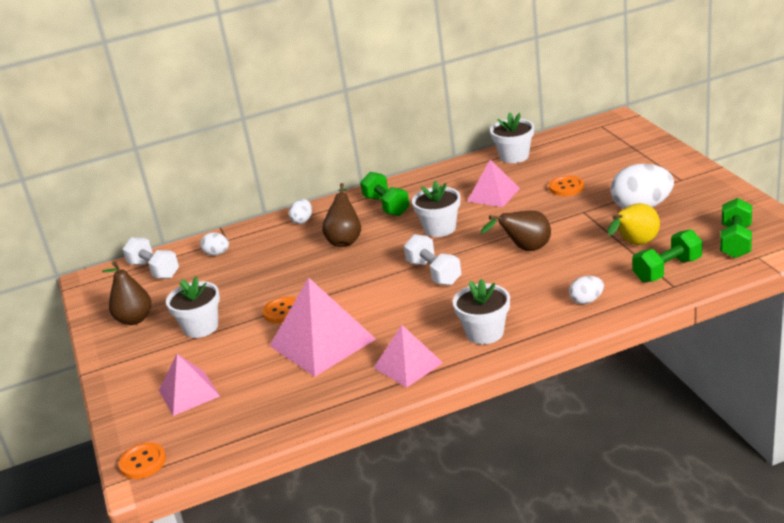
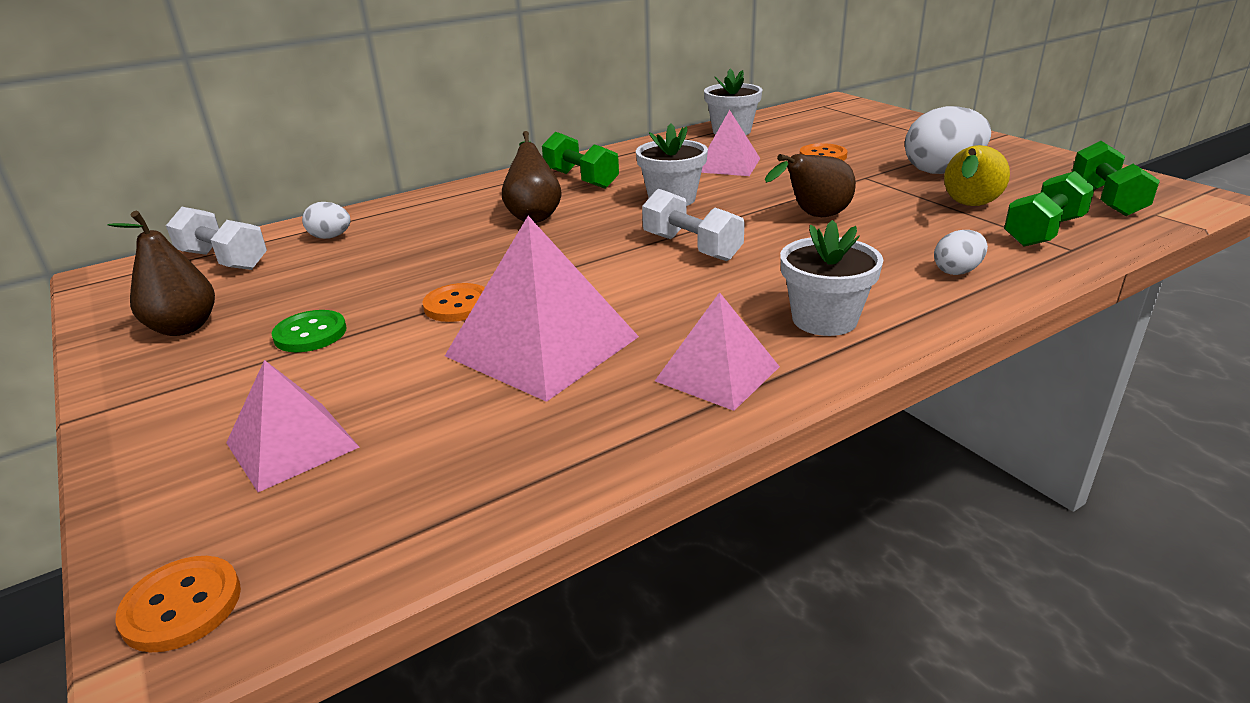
camera: 15 degrees left, 0 degrees up
(201, 327) = (310, 334): white flower pot -> green button
(302, 221) = (460, 197): white egg -> none

